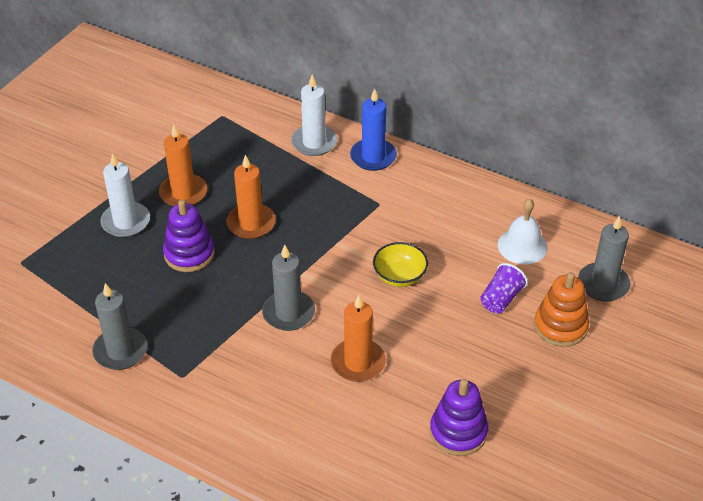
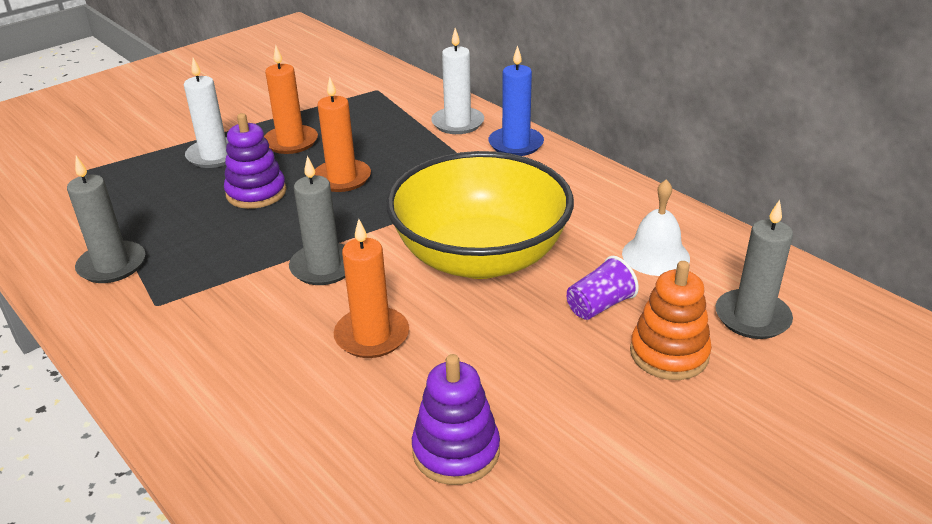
camera: 20 degrees right, 10 degrees down
(399, 276) = (480, 257): yellow bowl -> yellow bowl, size x2.50

